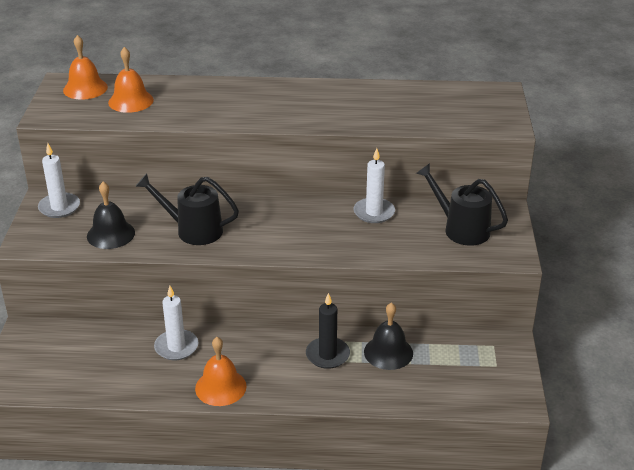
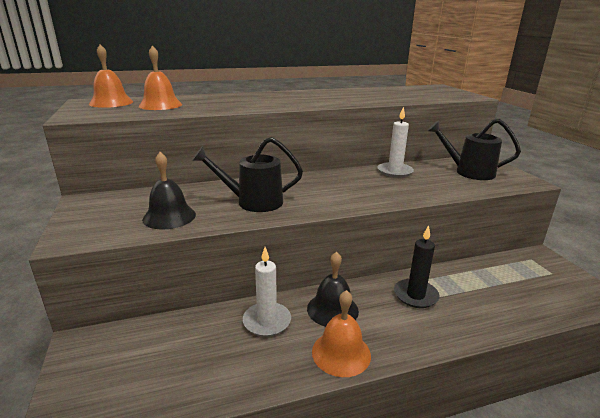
camera: 20 degrees left, 10 degrees down
(59, 207) = (102, 204): white candle -> none
(388, 352) = (462, 281): black bell -> black bell (332, 309)

